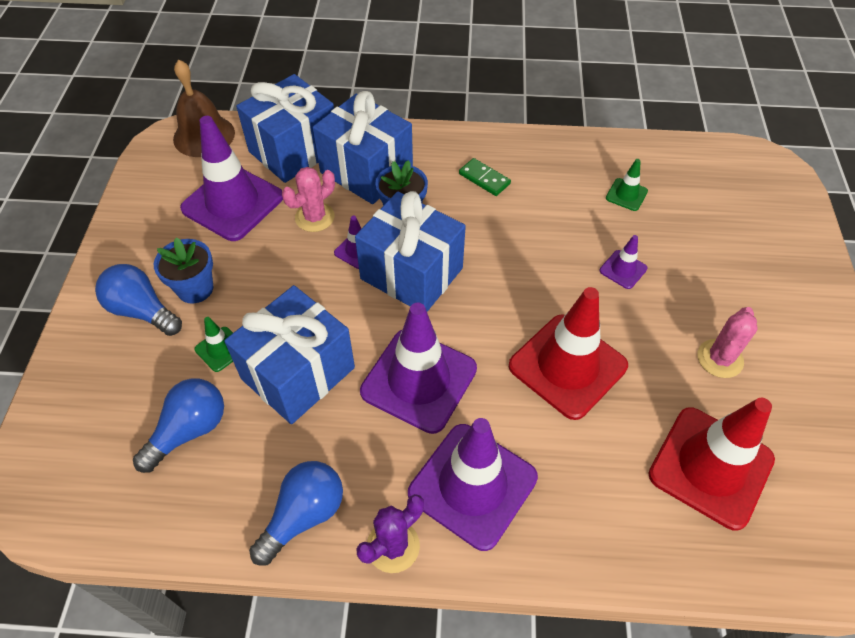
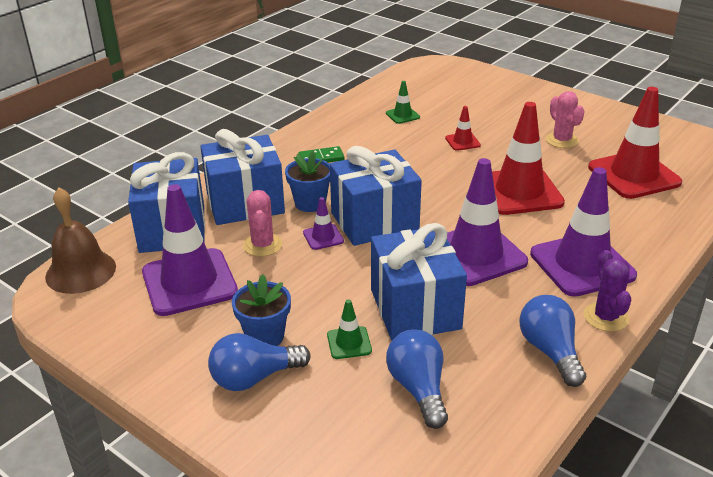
camera: 55 degrees left, 20 degrees down
(623, 269) = (462, 142): purple traffic cone -> red traffic cone

